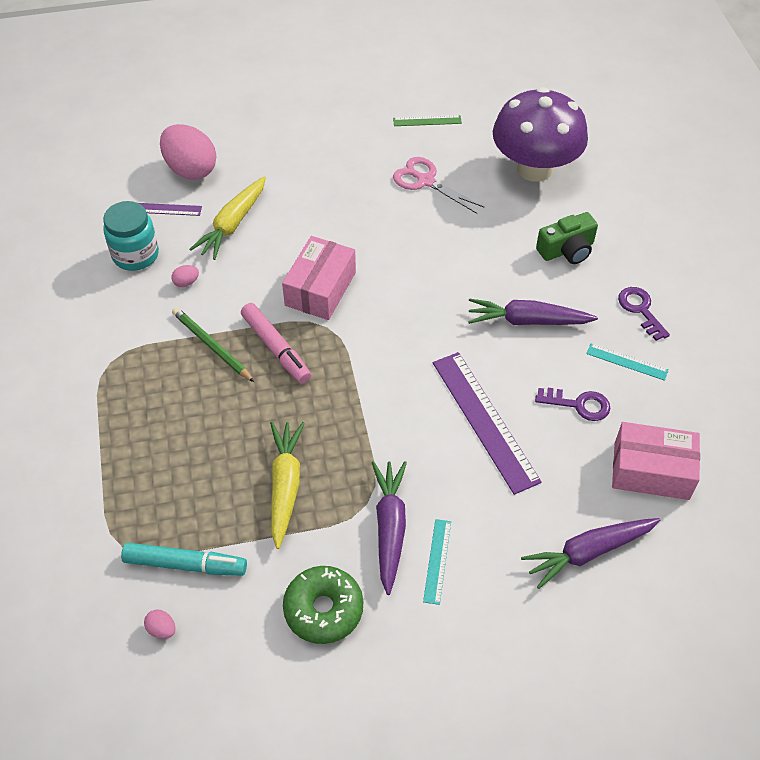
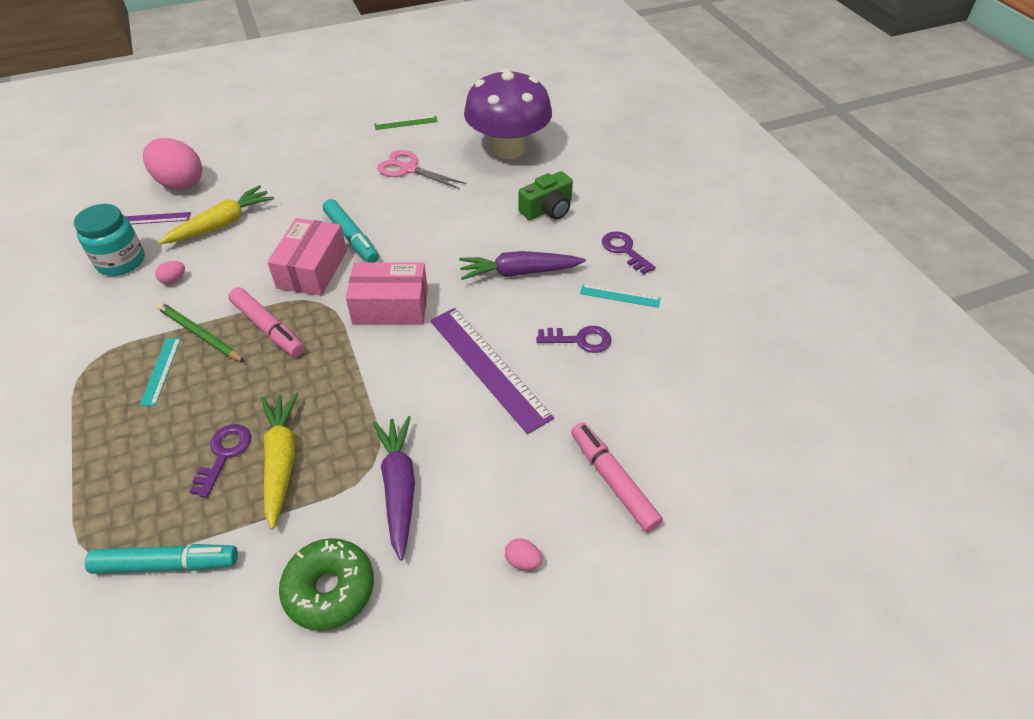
camera: 10 degrees left, 5 degrees down
(162, 629) = (136, 645): pink egg -> pink egg (523, 561)
(232, 224) = (222, 224): yellow carrot -> yellow carrot turned 150 degrees counterclockwise
(234, 471) = (224, 454): none -> purple key
(361, 257) = (351, 237): none -> turquoise marker
(437, 561) = (454, 515): turquoise ruler -> turquoise ruler (161, 371)
(588, 552) = (613, 480): purple carrot -> pink marker
(651, 470) = (662, 391): pink box -> pink box (390, 306)

